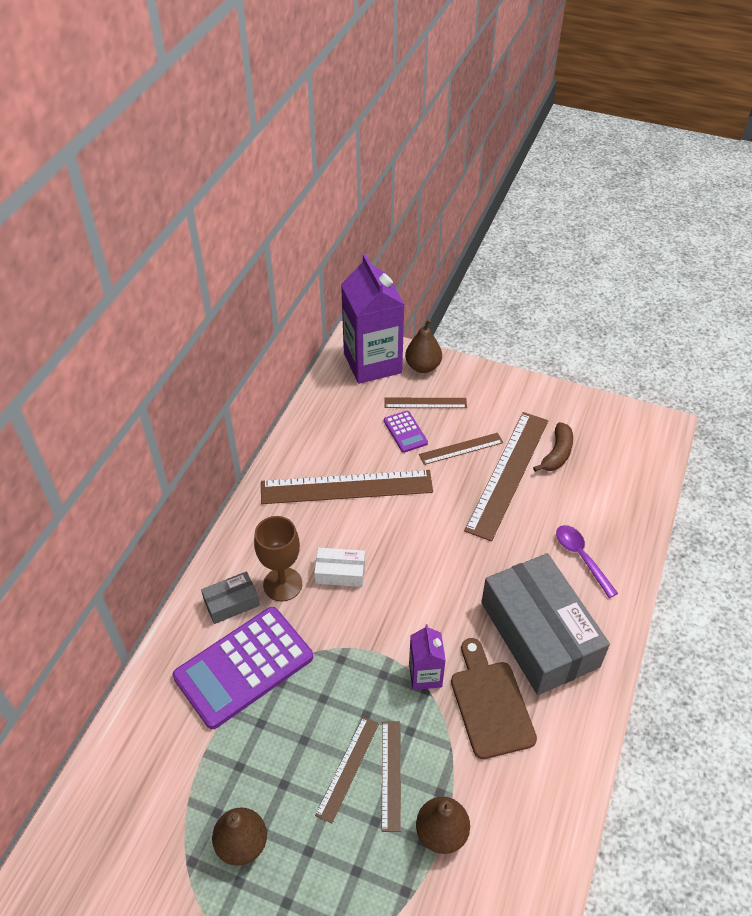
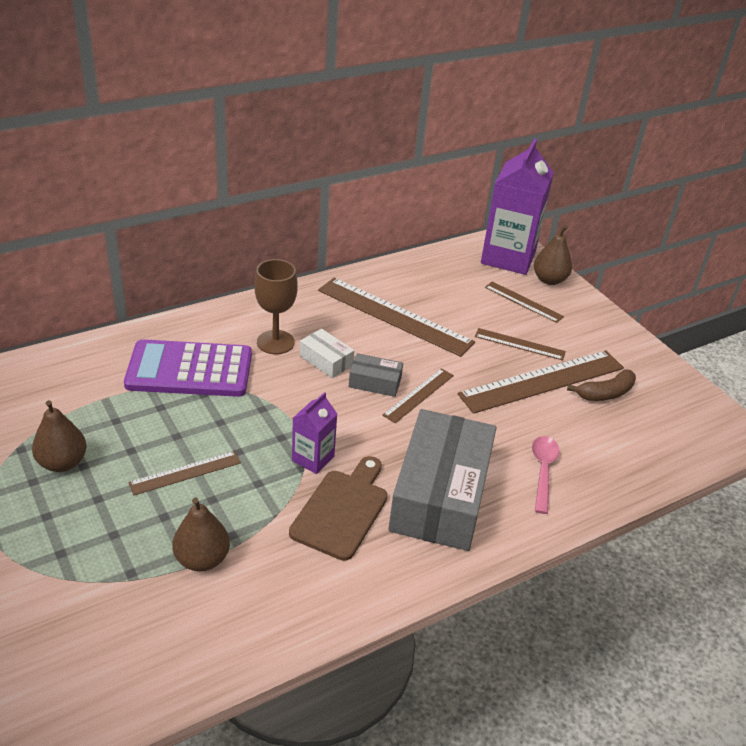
camera: 35 degrees right, 10 degrees down
(231, 603) = (227, 331): grey box -> grey box (375, 382)
(391, 774) = (210, 498): brown ruler -> brown ruler (418, 395)
(405, 432) = (484, 310): purple calculator -> none
(581, 557) = (543, 471): purple spoon -> pink spoon

